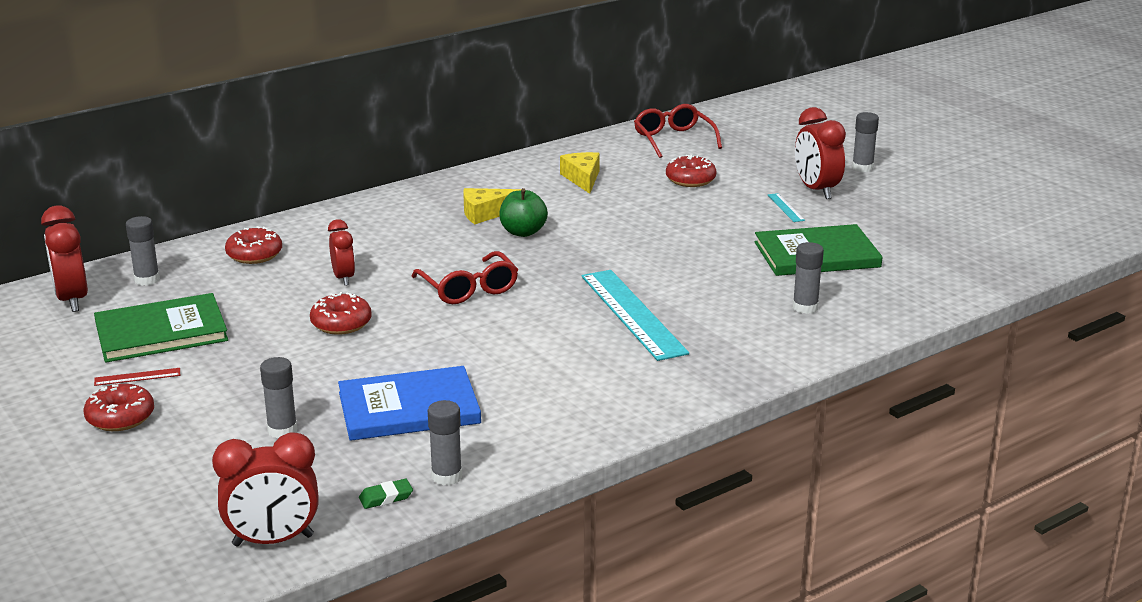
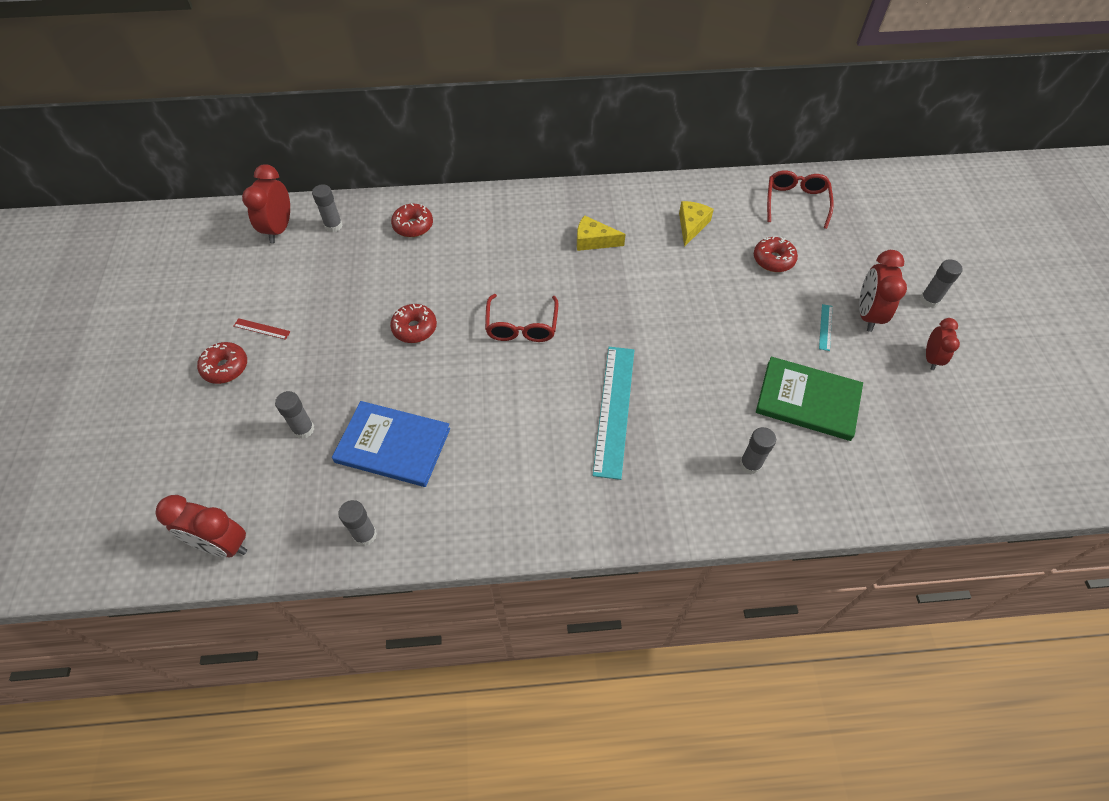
camera: 30 degrees right, 30 degrees up
(161, 332) = (305, 287): green book -> none
(343, 278) = (450, 277): red clock -> red clock (931, 358)
(386, 497) = (314, 537): green eraser -> none
(523, 232) = (604, 274): green apple -> none

